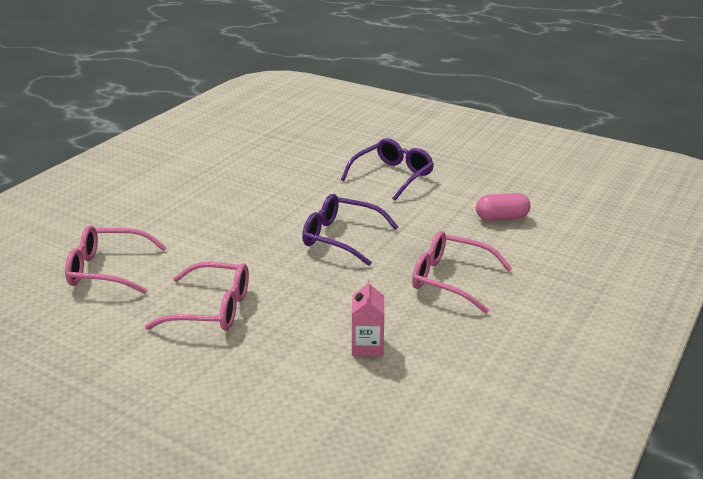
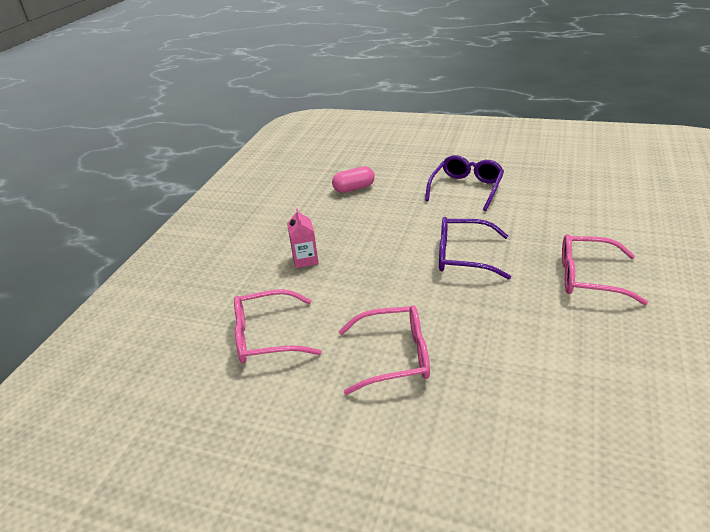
camera: 10 degrees left, 5 degrees up
(367, 346) = (566, 364): pink carton -> pink carton (305, 259)
(501, 218) = (586, 209): pink capsule -> pink capsule (354, 188)

